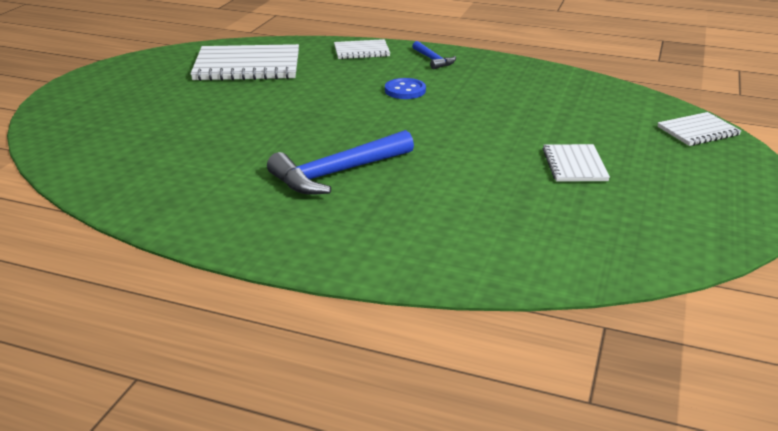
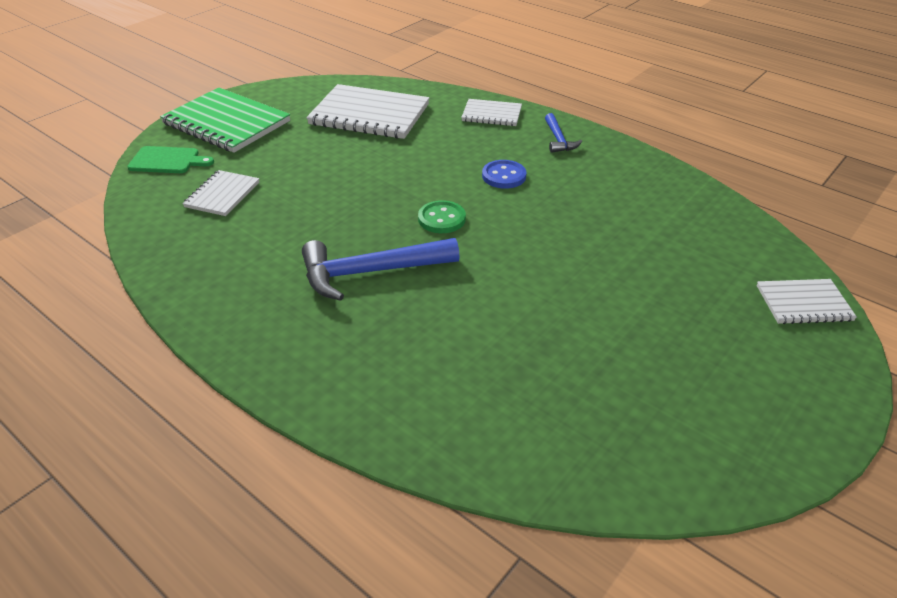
camera: 20 degrees right, 10 degrees up
(65, 127) = (167, 160): none -> green cutting board
(105, 91) = (227, 122): none -> green notebook
(373, 127) = (441, 219): none -> green button
(574, 165) = (624, 320): white notebook -> white notebook (222, 195)

